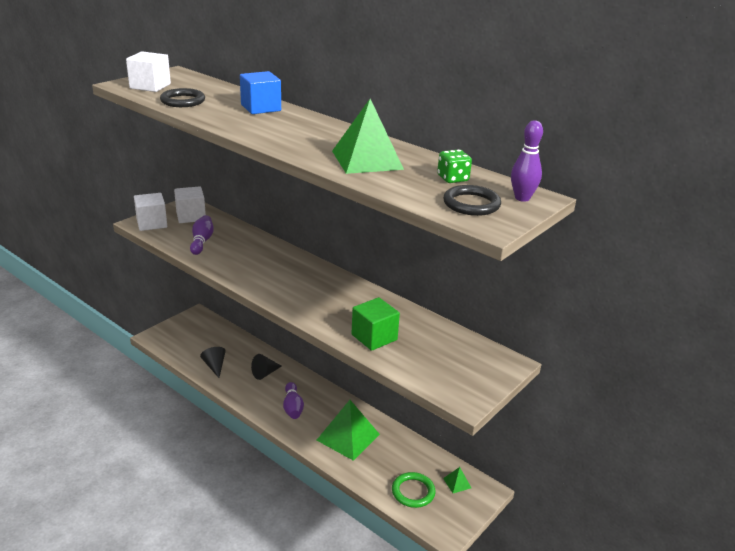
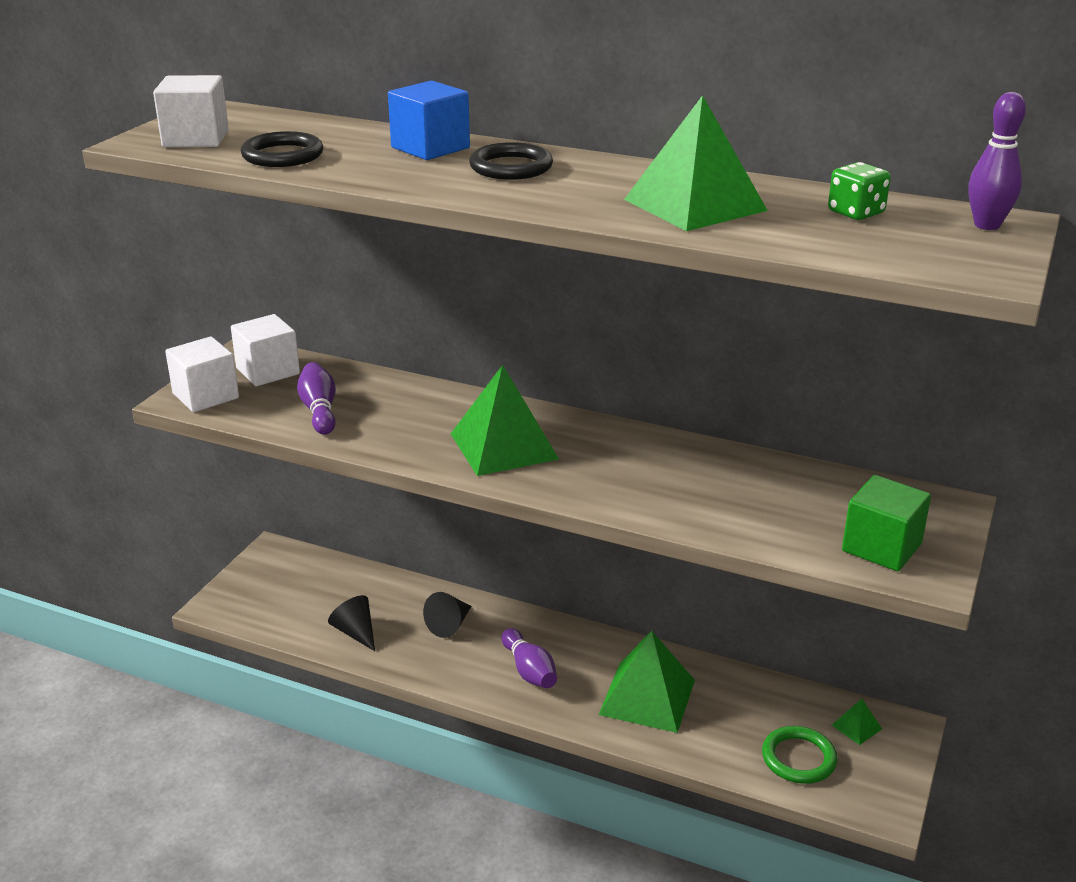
camera: 15 degrees left, 0 degrees up
(282, 278) = (503, 446): none -> green pyramid
(374, 337) = (721, 510): green cube -> green cube (881, 547)
(471, 204) = (925, 246): black ring -> black ring (511, 167)

